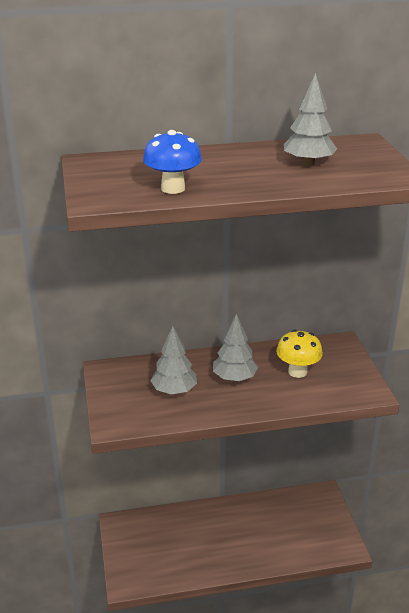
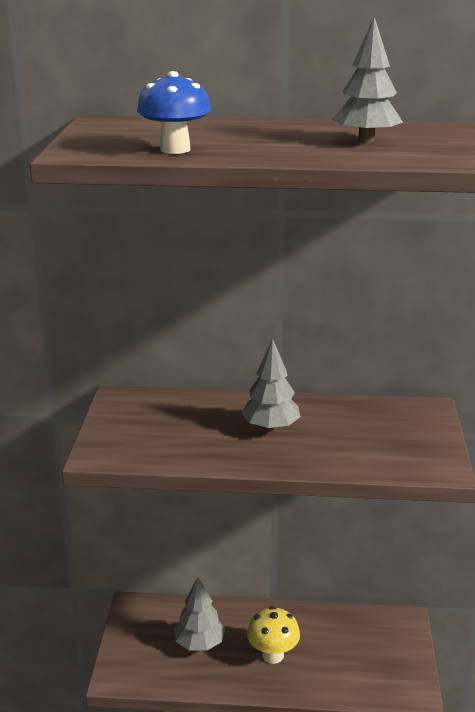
camera: 15 degrees right, 5 degrees down
(174, 390) = (189, 430): grey tree -> grey tree (199, 644)
(297, 372) = (355, 432): yellow mushroom -> yellow mushroom (273, 655)

